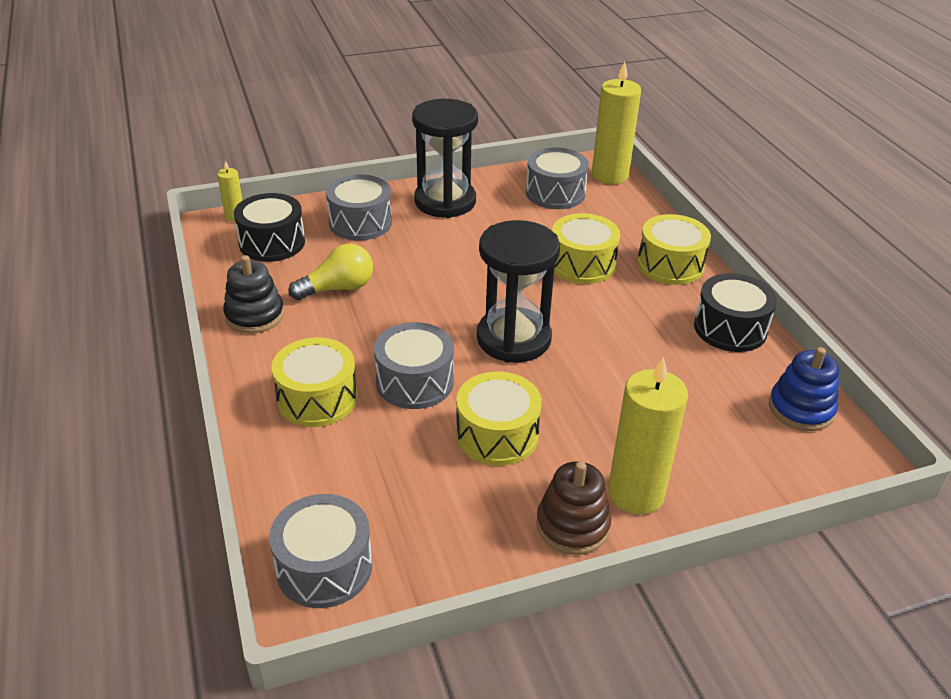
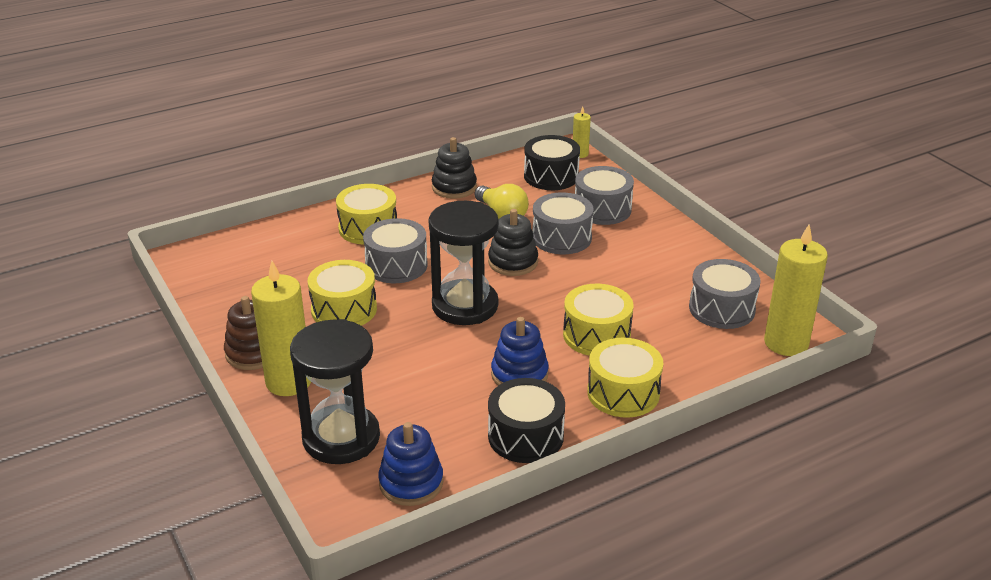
camera: 80 degrees right, 5 degrees down
(324, 567) = (214, 257): grey drum -> grey drum (561, 237)
(439, 294) = (513, 262): none -> black stacking toy
(445, 201) = (664, 246): black hourglass -> black hourglass (341, 438)
(638, 319) = (519, 374): none -> blue stacking toy

